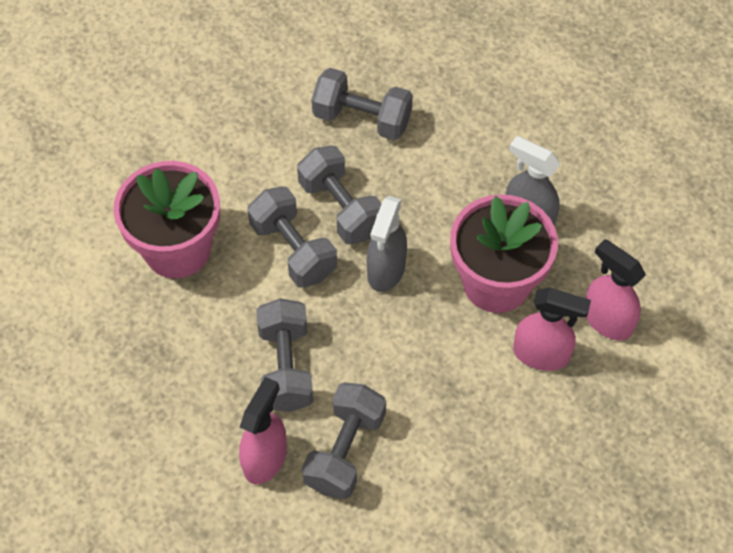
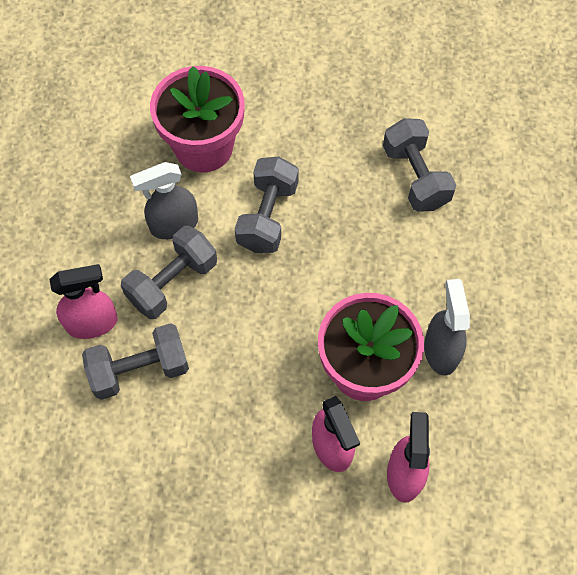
camera: 50 degrees right, 5 degrees up
(341, 208) = (329, 220): grey dumbbell -> none
(386, 270) = (305, 287): grey spray bottle -> grey spray bottle (173, 225)

